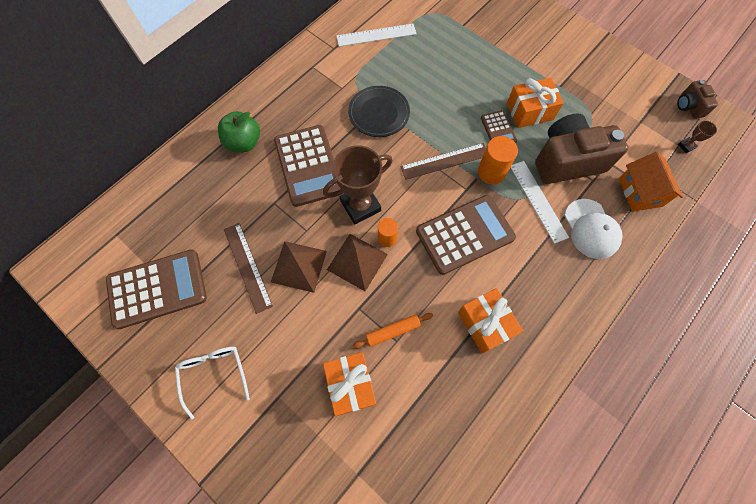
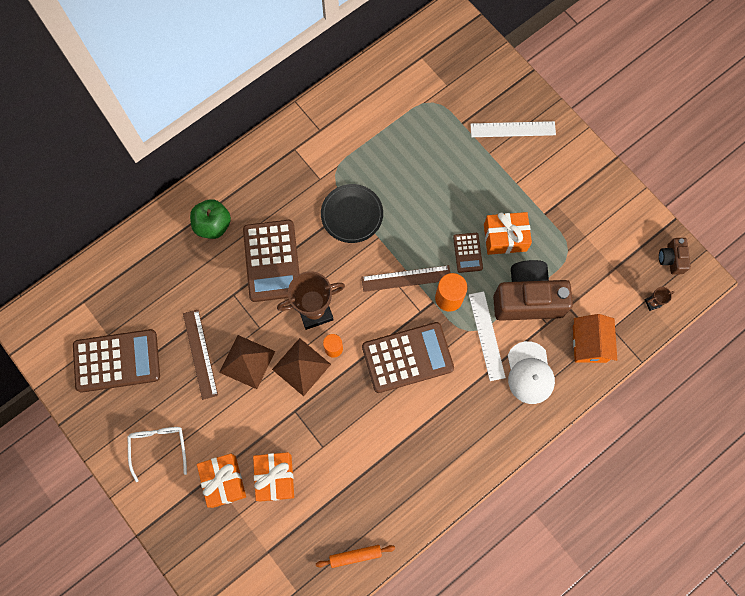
camera: 10 degrees right, 5 degrees up
(376, 35) = (367, 121): white ruler -> white ruler (513, 129)
(393, 331) = (321, 437): orange rolling pin -> orange rolling pin (355, 556)
(485, 324) = (405, 445): orange gift -> orange gift (224, 481)

